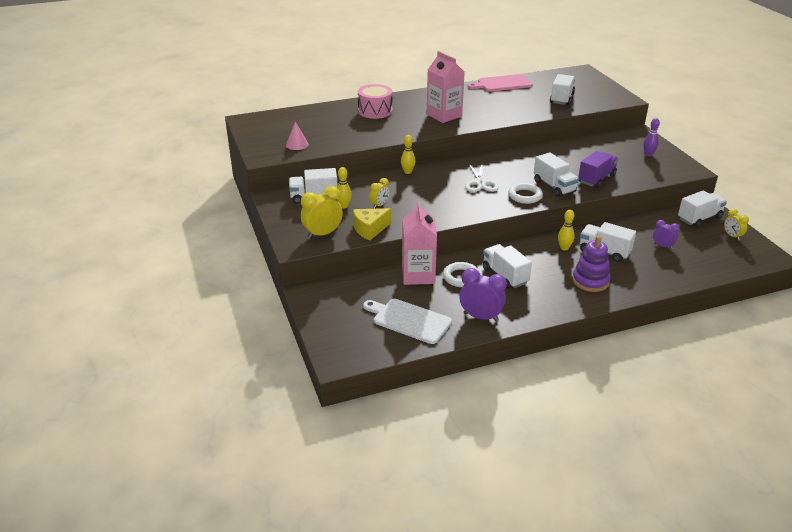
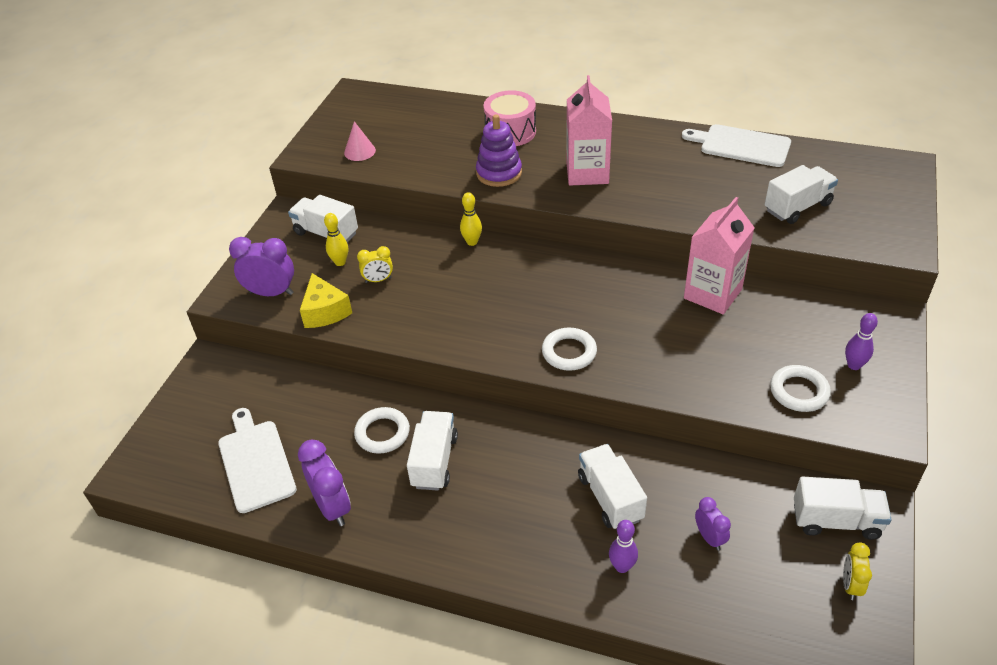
camera: 40 degrees right, 10 degrees up
(322, 234) = (271, 293): yellow clock -> purple clock
(370, 229) = (325, 311): yellow cheese -> yellow cheese turned 120 degrees counterclockwise
(418, 275) = (341, 401): pink carton -> pink carton (712, 294)
(480, 183) = (537, 302): white scissors -> none
(502, 84) = (741, 145): pink cutting board -> white cutting board
(554, 186) = (629, 356): white truck -> none
(564, 248) = (562, 460): yellow bowling pin -> none
(590, 281) = (530, 535): purple stacking toy -> purple stacking toy (499, 173)
(596, 179) = (709, 372): purple truck -> none
(641, 171) = (799, 391): none -> white ring
(643, 272) = (622, 566): none -> purple bowling pin

